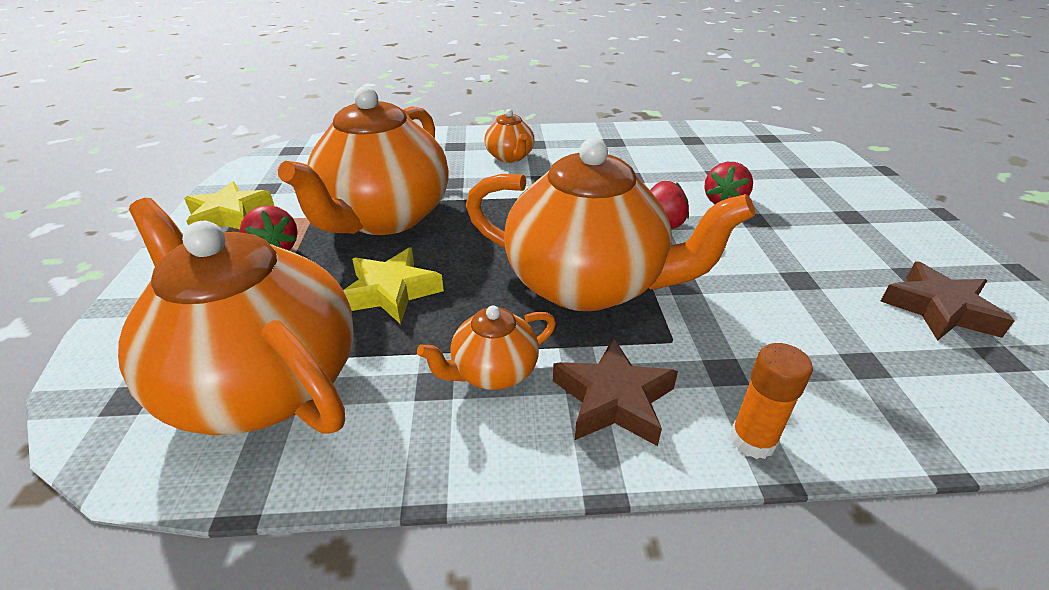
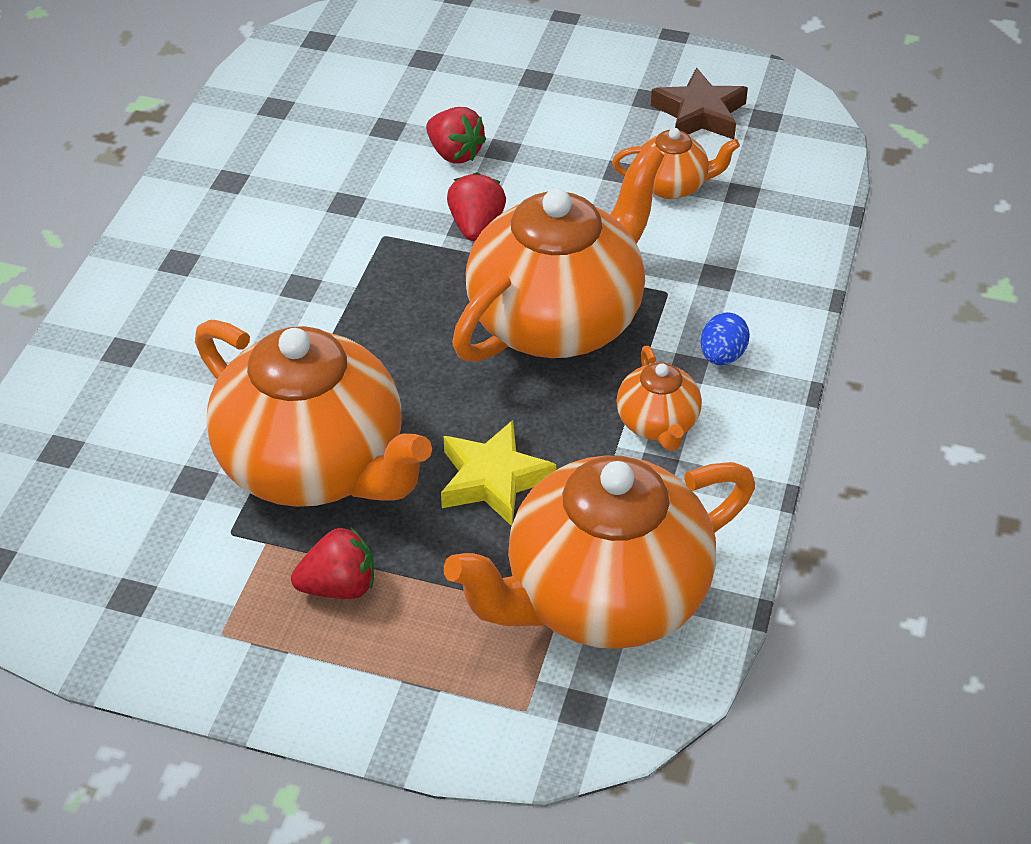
camera: 70 degrees left, 10 degrees up
(229, 216) = (206, 640): yellow star -> none
(510, 157) = (208, 300): orange teapot -> orange teapot (672, 186)
(613, 400) = (722, 356): brown star -> blue egg
(752, 440) = (791, 294): orange glue stick -> none

